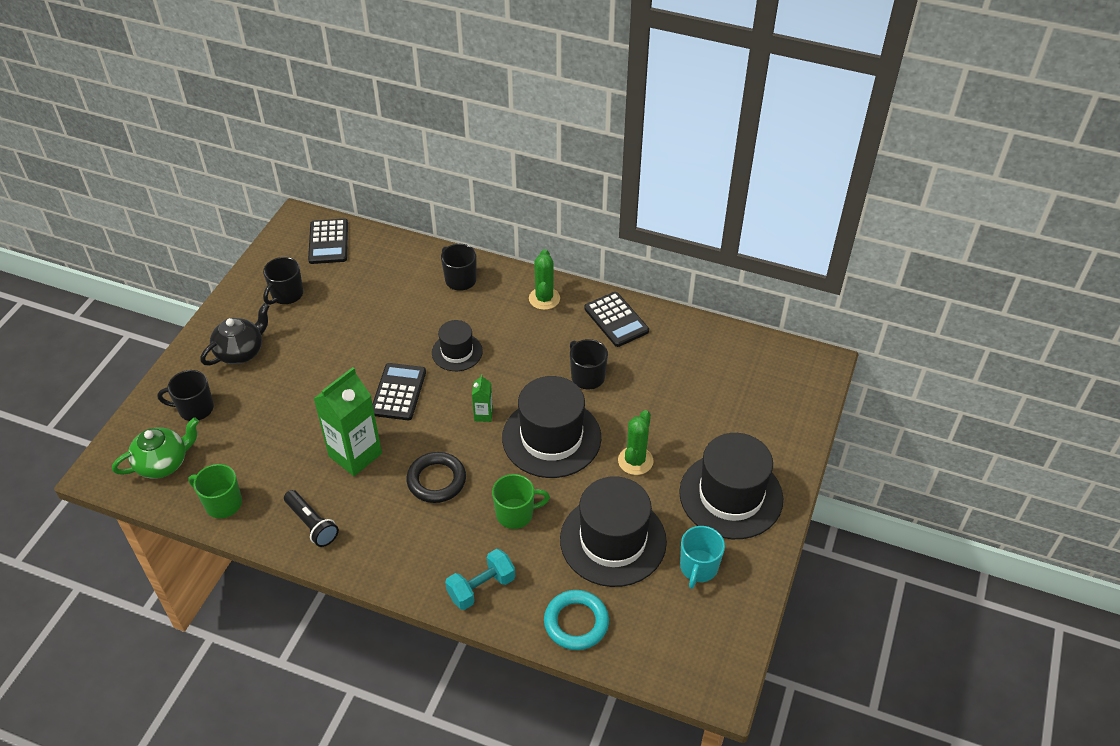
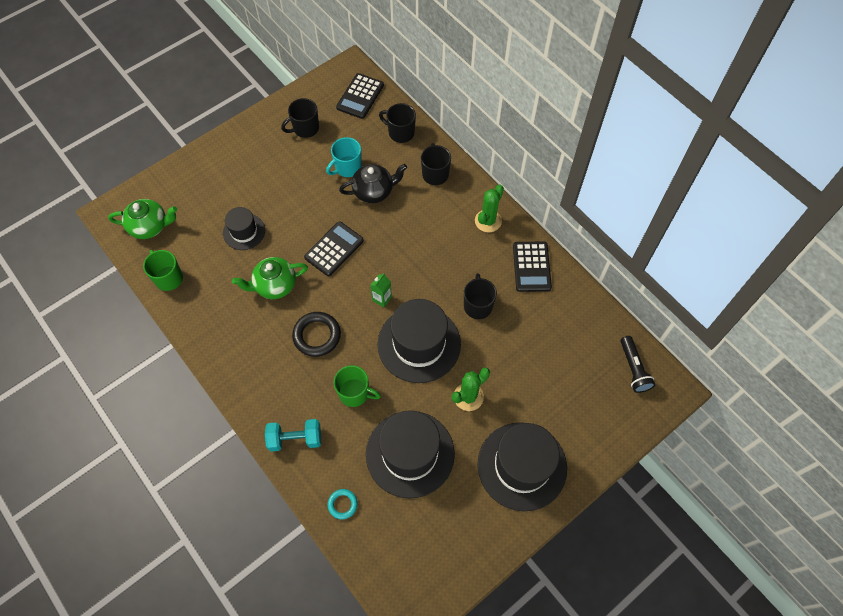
camera: 30 degrees right, 15 degrees up
(195, 409) = (193, 193): black mug -> black mug (400, 133)
(241, 352) = (248, 162): black teapot -> black teapot (374, 191)
(312, 524) = (215, 325): black flashlight -> black flashlight (633, 369)
(355, 455) = (275, 285): green carton -> green teapot
(457, 352) = (395, 236): black hat -> black hat (244, 232)
(576, 622) = (342, 504): turquoise ring -> turquoise ring, size x0.57
(698, 568) = (458, 512): turquoise mug -> turquoise mug (347, 168)

